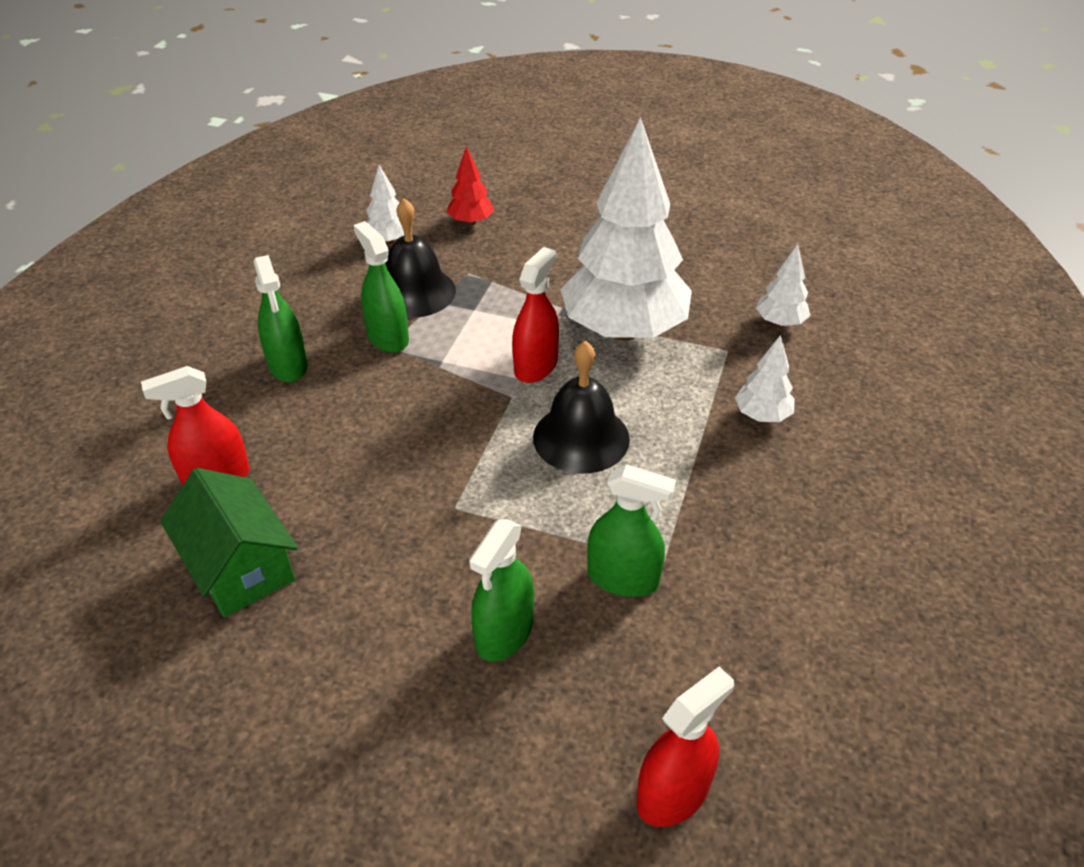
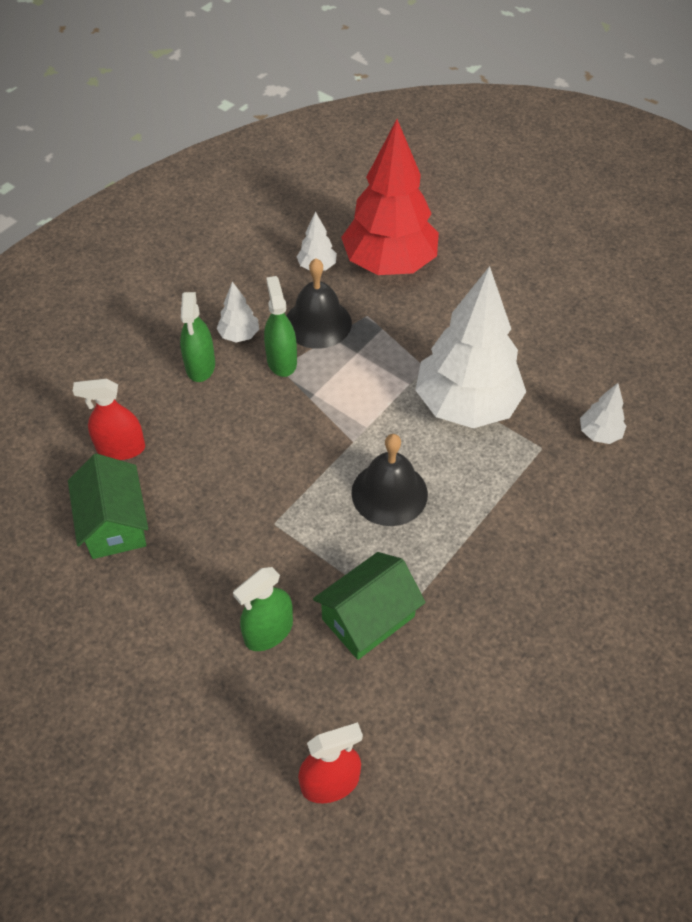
camera: 20 degrees right, 10 degrees up
(471, 222) = (389, 264): red tree -> red tree, size x2.40
(535, 366) = (382, 419): red spray bottle -> none
(623, 578) = (368, 617): green spray bottle -> green house
(762, 415) = (539, 516): white tree -> white tree (239, 335)

